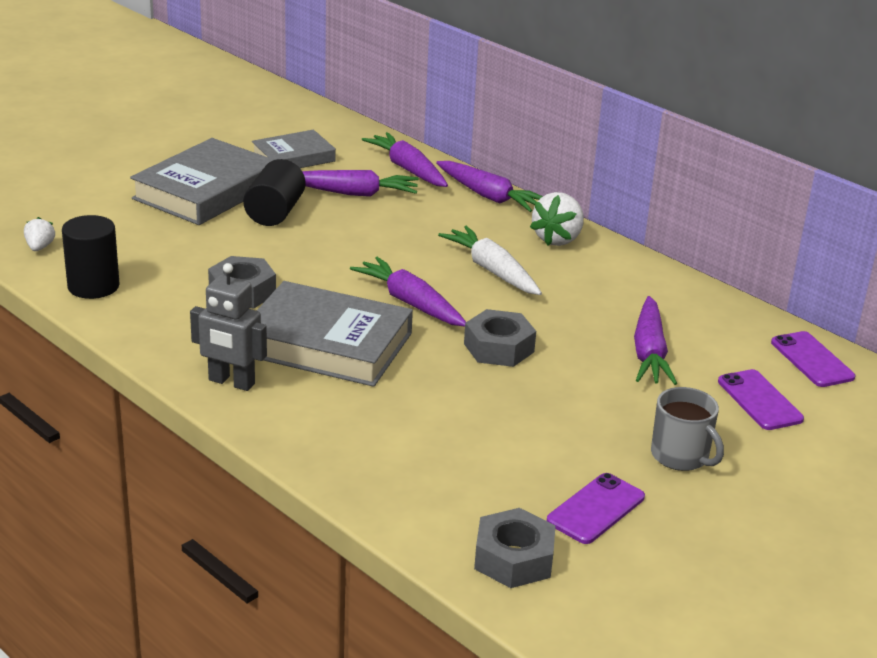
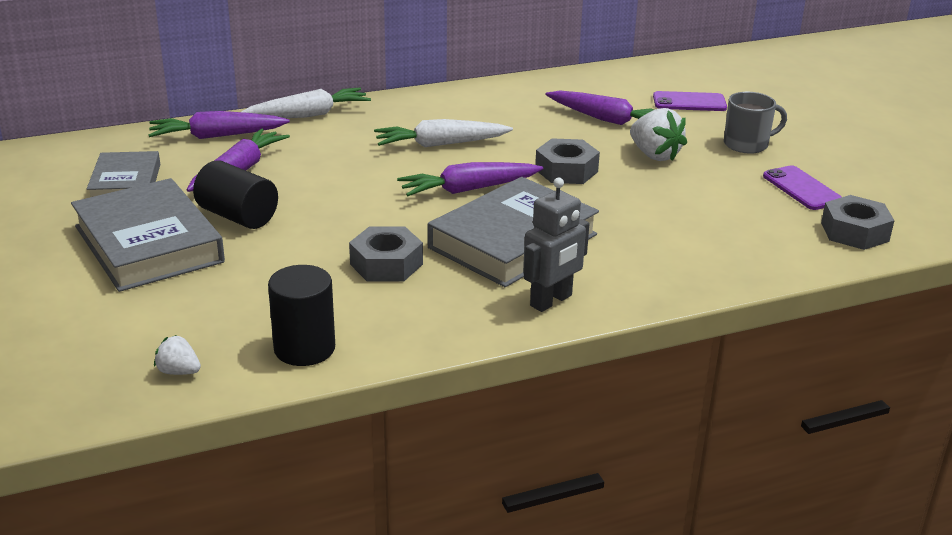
camera: 65 degrees left, 0 degrees up
(489, 196) = (307, 115): purple carrot -> white carrot
(558, 239) = (410, 107): white strawberry -> white strawberry (654, 155)
(812, 360) = (647, 73): purple phone -> none

